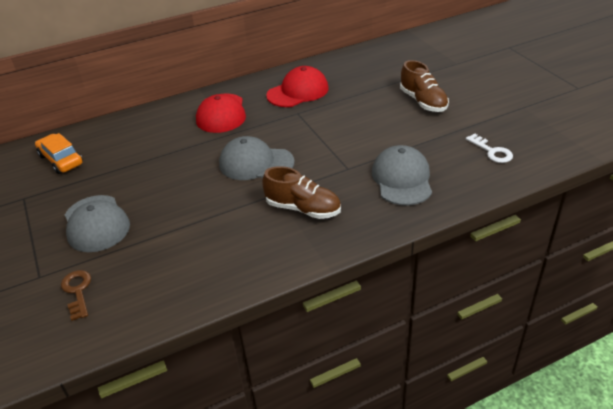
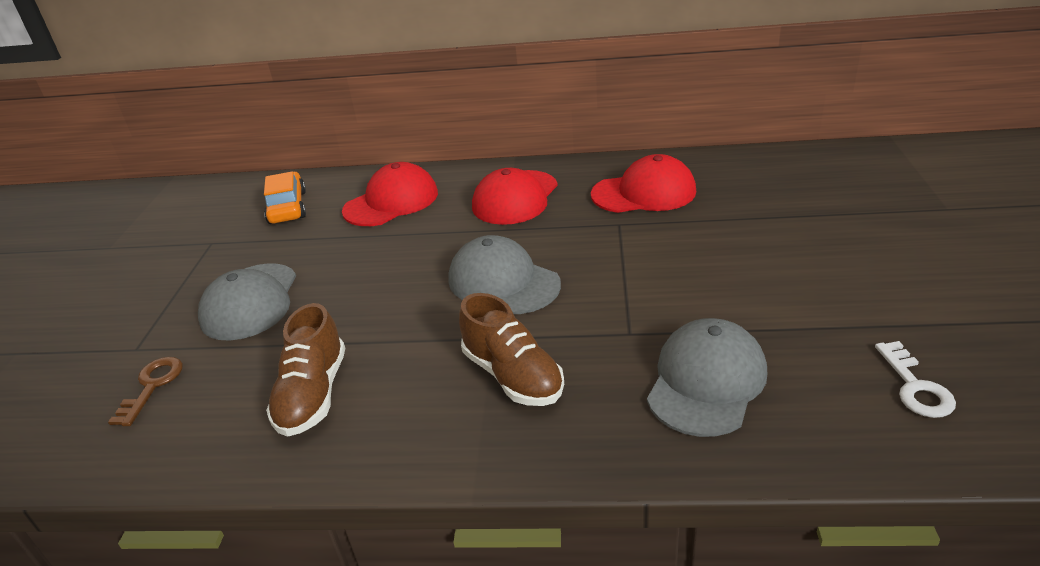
camera: 30 degrees right, 5 degrees down
(138, 137) = (391, 202): none -> red cap
(423, 102) = (838, 258): brown shoe -> brown shoe (313, 394)

